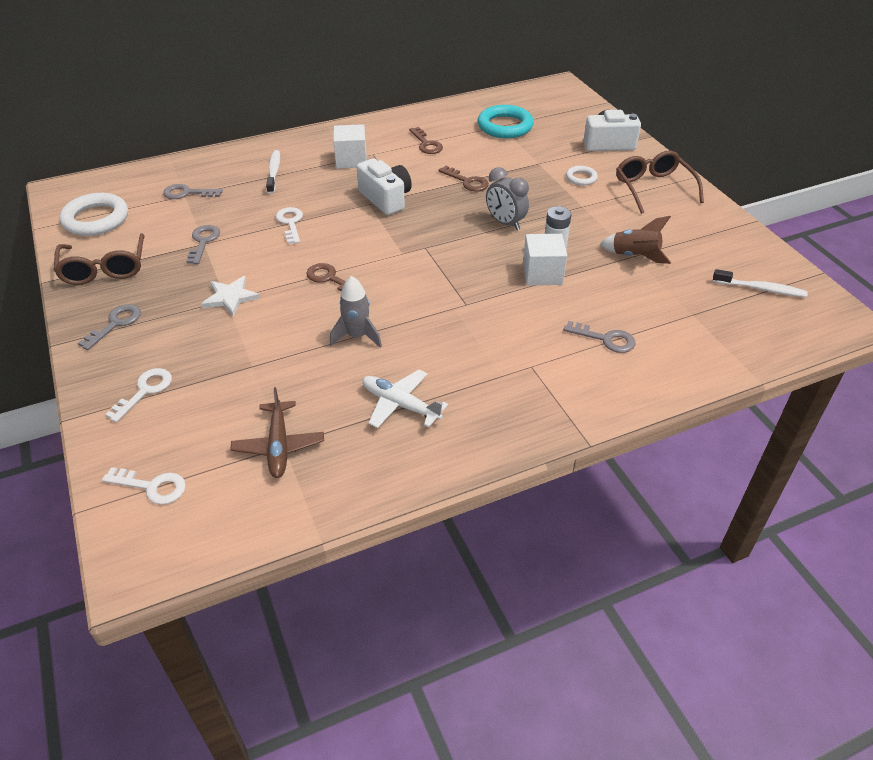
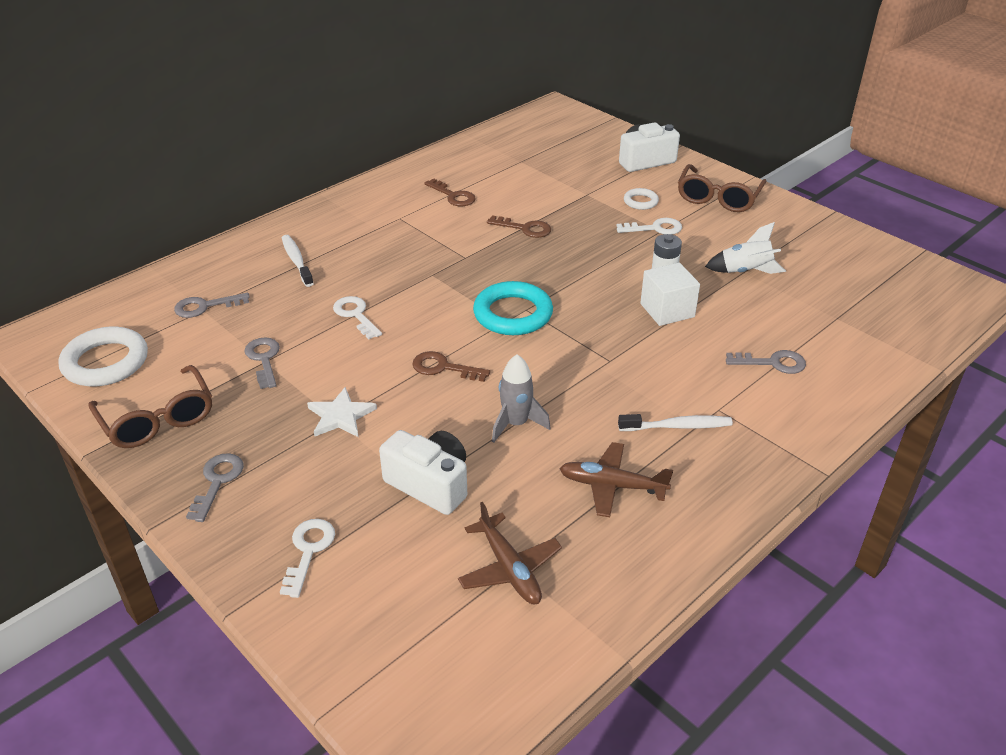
camera: 20 degrees left, 5 degrees down
(152, 487) = (393, 659): white key -> white key (655, 228)
(351, 160) = (379, 229): white cube -> none
(386, 199) = (448, 265): white camera -> white camera (430, 484)
(400, 404) = (611, 486): white plane -> brown plane
(505, 126) = (526, 161): turquoise ring -> turquoise ring (513, 314)
(505, 223) = (594, 265): grey clock -> none
(634, 256) = (745, 271): brown rocket -> white rocket
(653, 188) = (718, 198): brown glasses -> brown glasses turned 120 degrees counterclockwise
(761, 289) = (882, 278): white toothbrush -> white toothbrush (678, 426)

